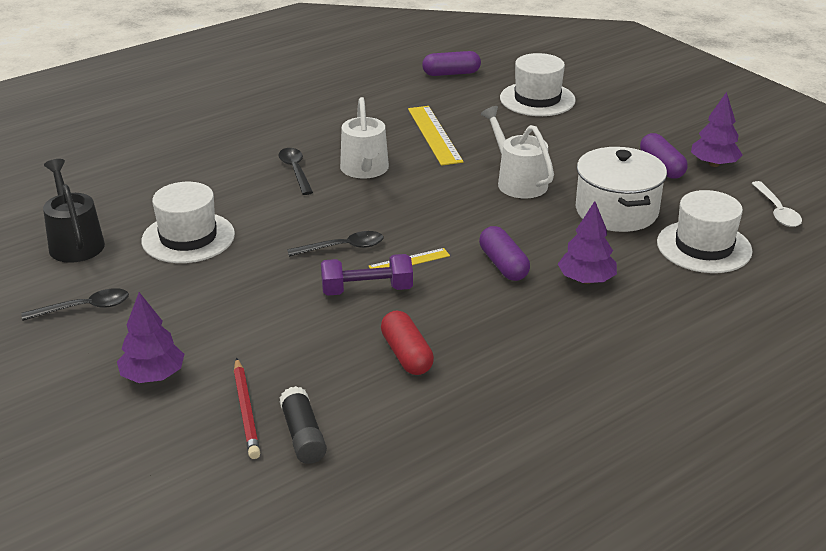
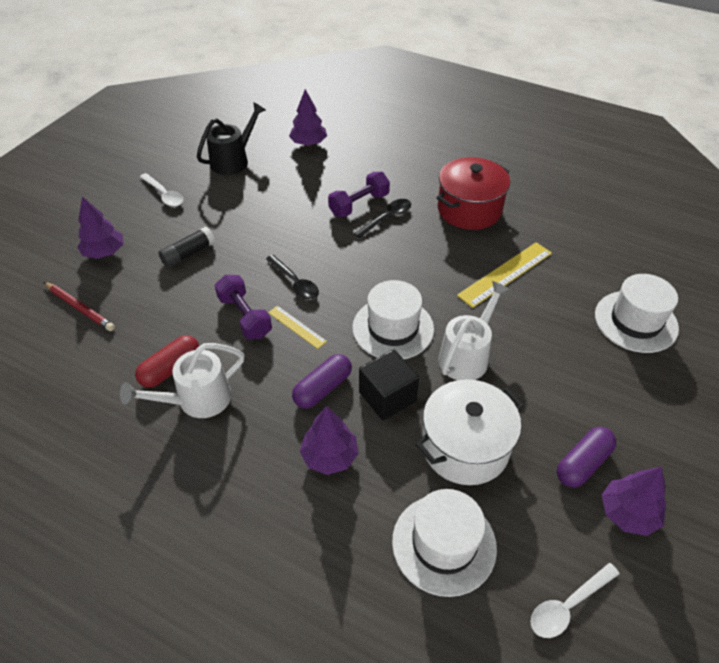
camera: 65 degrees right, 15 degrees up
(84, 308) = (164, 195): black spoon -> white spoon
(107, 184) = (308, 143): none -> purple tree
(188, 237) = (265, 203): white hat -> white hat (393, 328)
(246, 411) = (80, 308): red pencil -> red pencil turned 105 degrees counterclockwise
(256, 180) = (359, 204): none -> purple dumbbell
(303, 436) = (61, 346): black glue stick -> black glue stick (188, 254)
(329, 125) = (469, 209): none -> red pot
(365, 170) = (415, 254): white watering can -> white watering can (197, 400)
(451, 73) = (627, 247): purple capsule -> none
(538, 233) = (387, 397): none -> black cube

